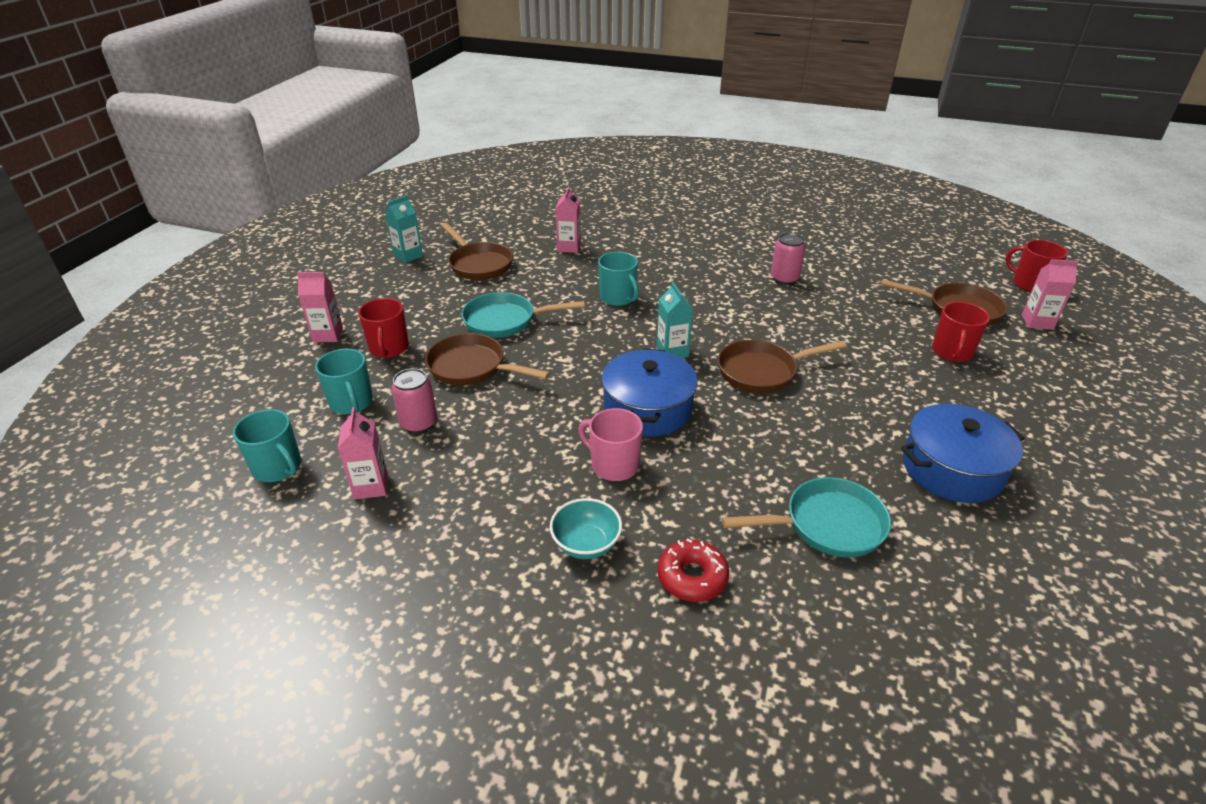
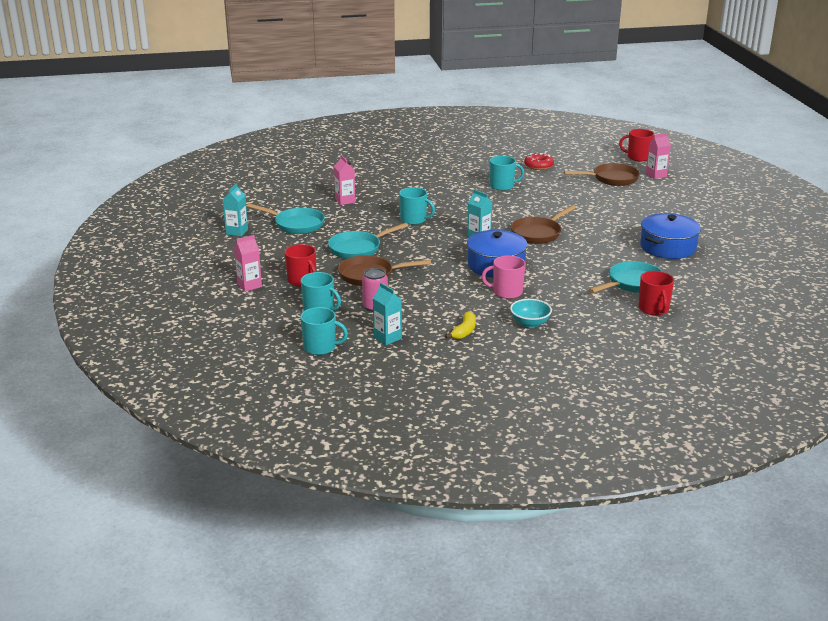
camera: 30 degrees left, 10 degrees down
(371, 486) = (387, 338): pink carton -> turquoise carton
(479, 264) = (296, 224): brown pan -> turquoise pan
(479, 518) = (464, 331): none -> yellow banana
(692, 577) = (592, 319): red donut -> red donut (538, 166)
(784, 278) = (502, 186): pink can -> turquoise mug
(952, 352) = (626, 199): red mug -> red mug (653, 309)

